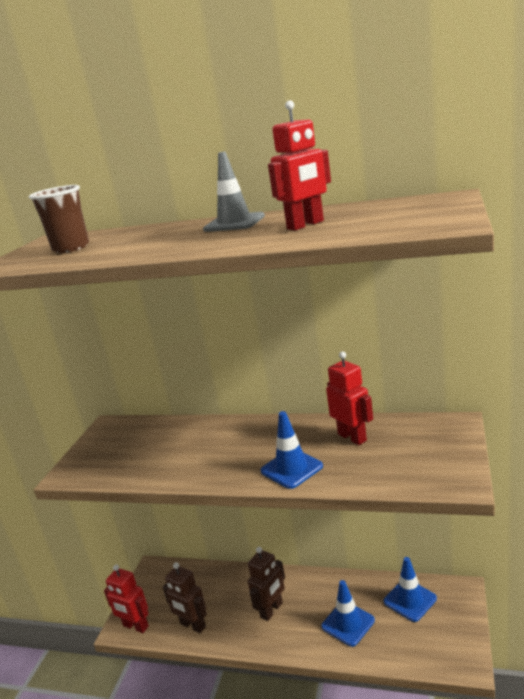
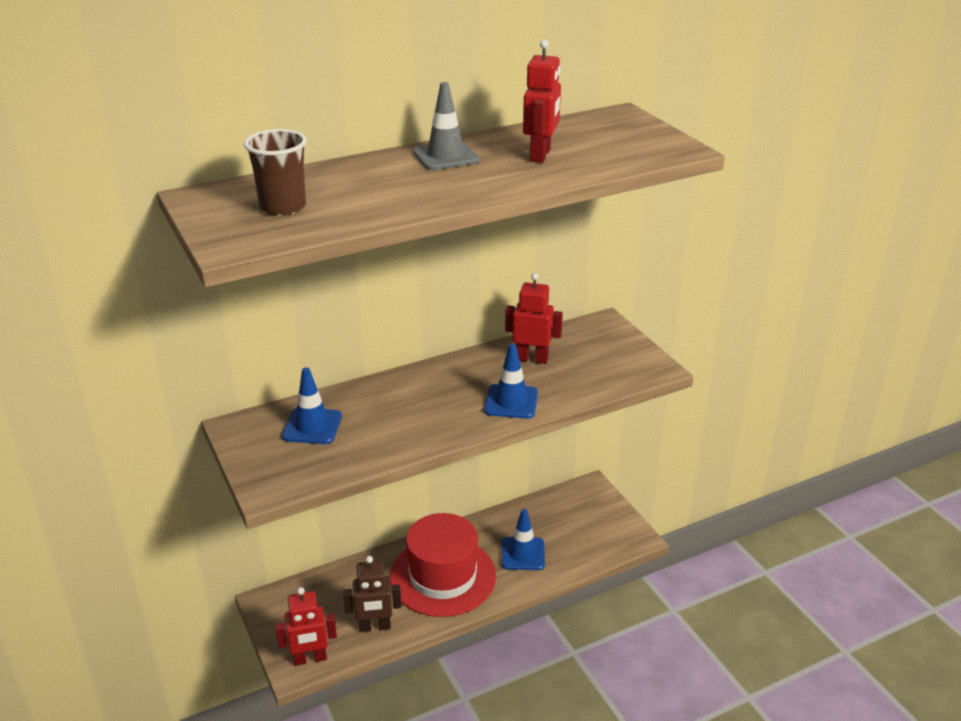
camera: 45 degrees left, 10 degrees up
(272, 610) = (443, 576): brown robot -> red hat
(410, 600) = (557, 512): blue traffic cone -> blue traffic cone (312, 426)

